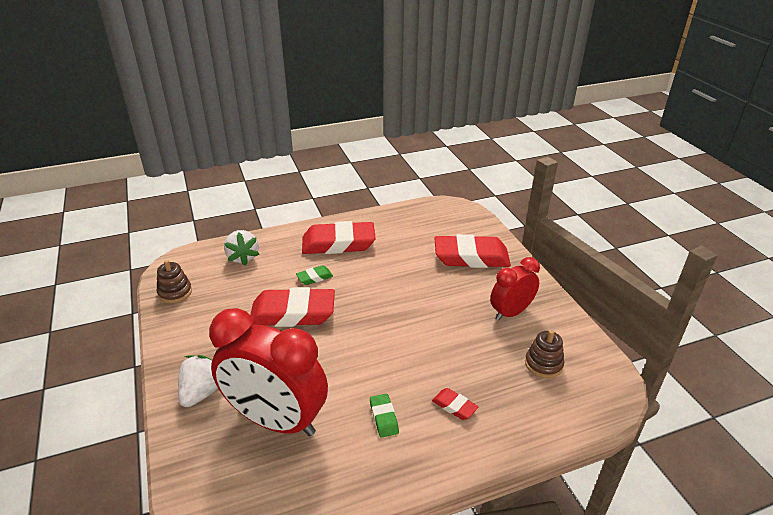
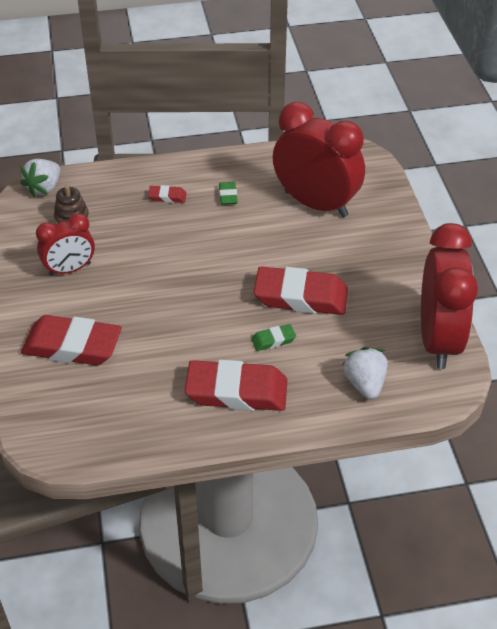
camera: 170 degrees left, 10 degrees up
(175, 292) = (438, 340): brown stacking toy -> red clock
(202, 392) = (382, 231): white strawberry -> white strawberry (44, 188)
(454, 406) = (167, 197): red eraser -> red eraser turned 45 degrees counterclockwise

